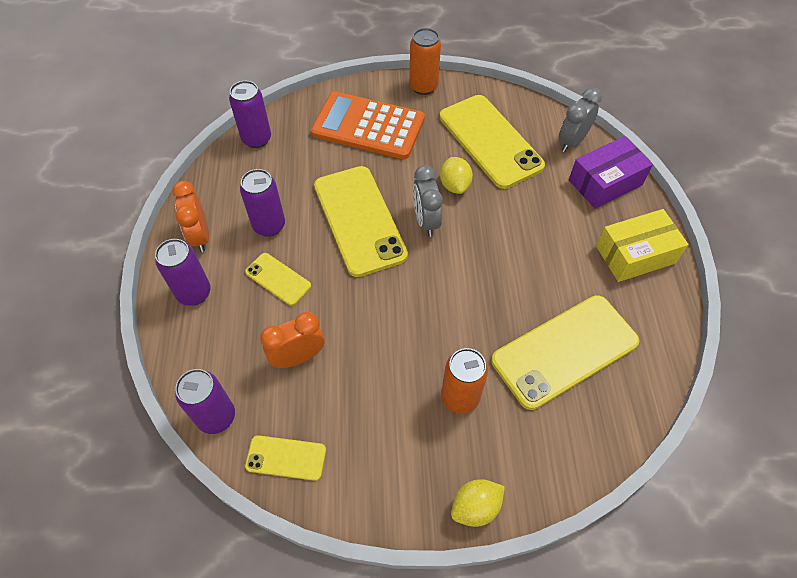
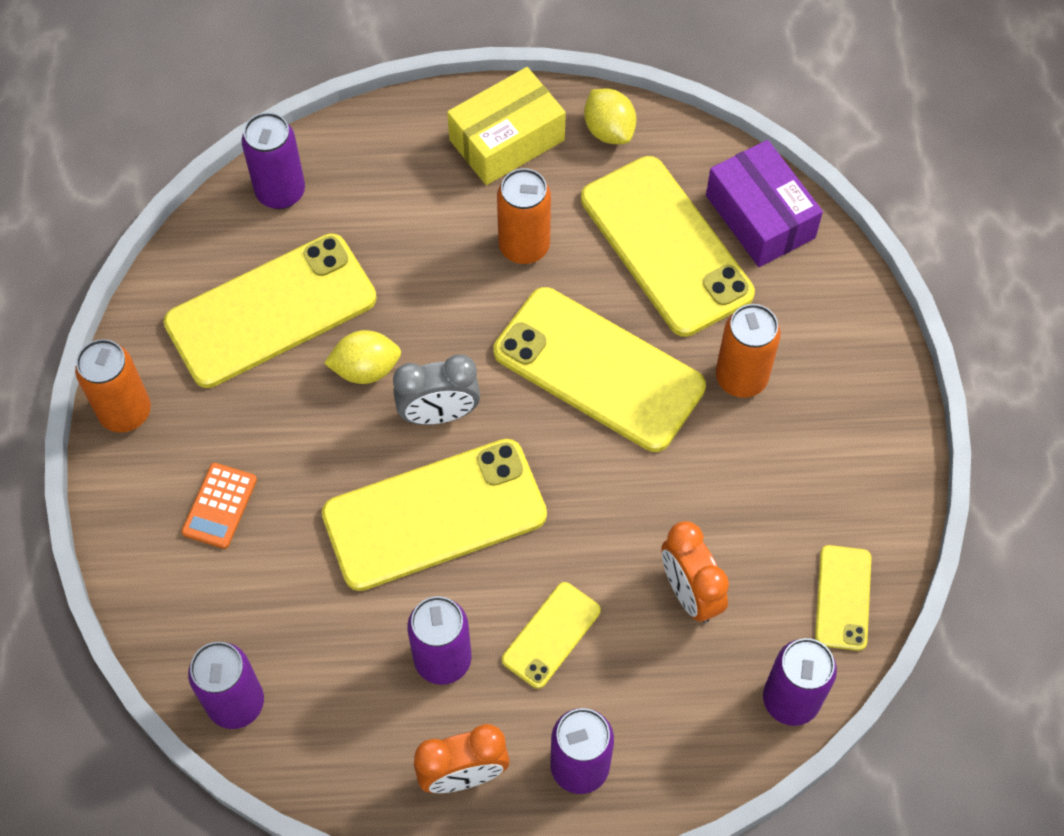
camera: 90 degrees left, 5 degrees up
(368, 126) = (219, 506): orange calculator -> orange calculator, size x0.44
(461, 307) = (598, 370): none -> yellow phone
(475, 507) = (886, 367): yellow lemon -> yellow lemon (609, 130)
(551, 264) = (524, 246): none -> orange can
(572, 141) = (280, 192): grey clock -> purple can
(605, 182) = (370, 158): purple box -> purple box (760, 217)
(635, 254) = (507, 140): yellow box -> yellow box turned 75 degrees clockwise

